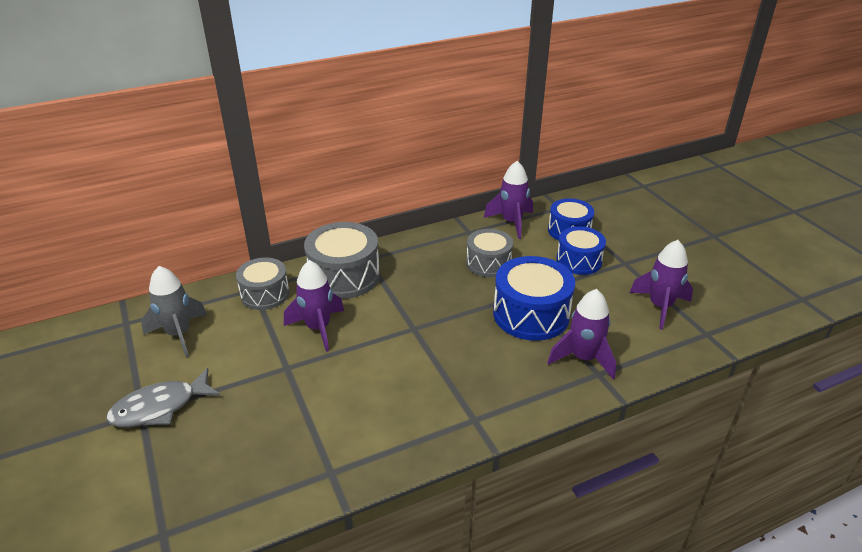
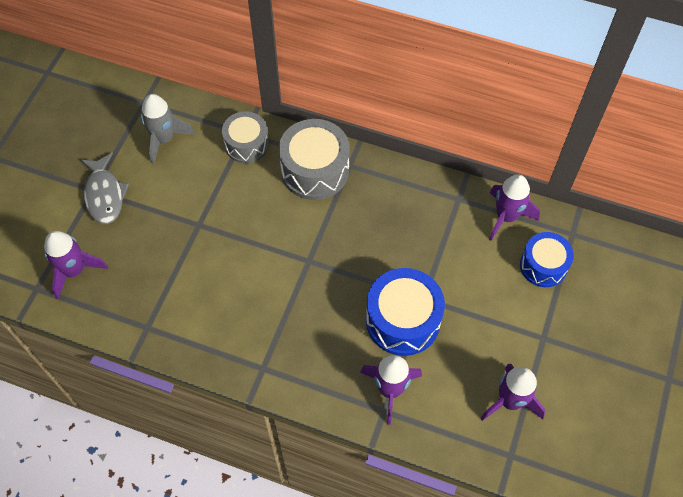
camera: 45 degrees right, 25 degrees up
(160, 407) = (104, 195): grey fish -> grey fish turned 120 degrees counterclockwise
(318, 328) = (249, 206): purple rocket -> purple rocket (74, 271)
(488, 263) = (433, 245): grey drum -> none
(579, 261) = (508, 303): blue drum -> none

